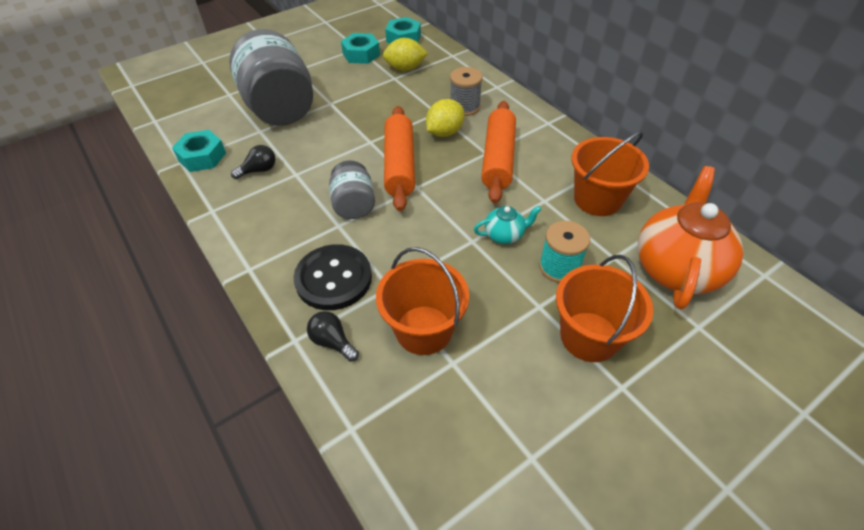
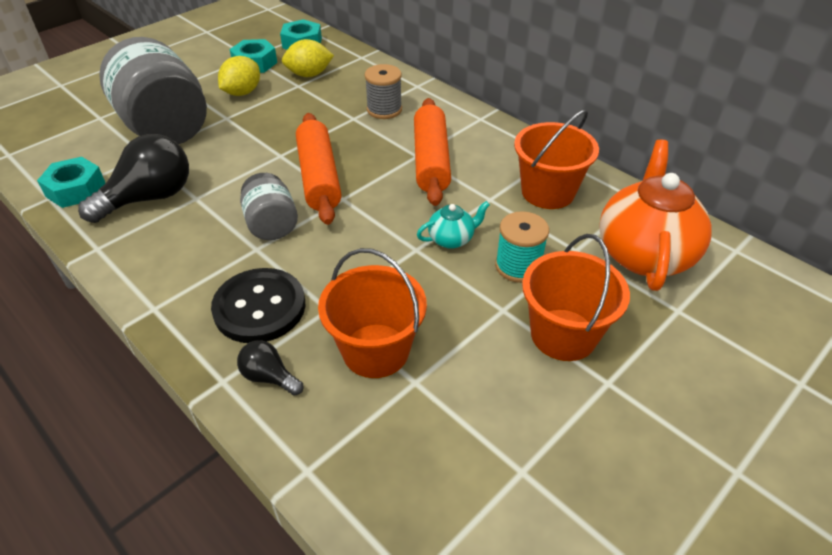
camera: 10 degrees left, 5 degrees down
(259, 170) = (149, 198): black light bulb -> black light bulb, size x2.02
(444, 132) = (366, 138): yellow lemon -> yellow lemon (242, 92)

